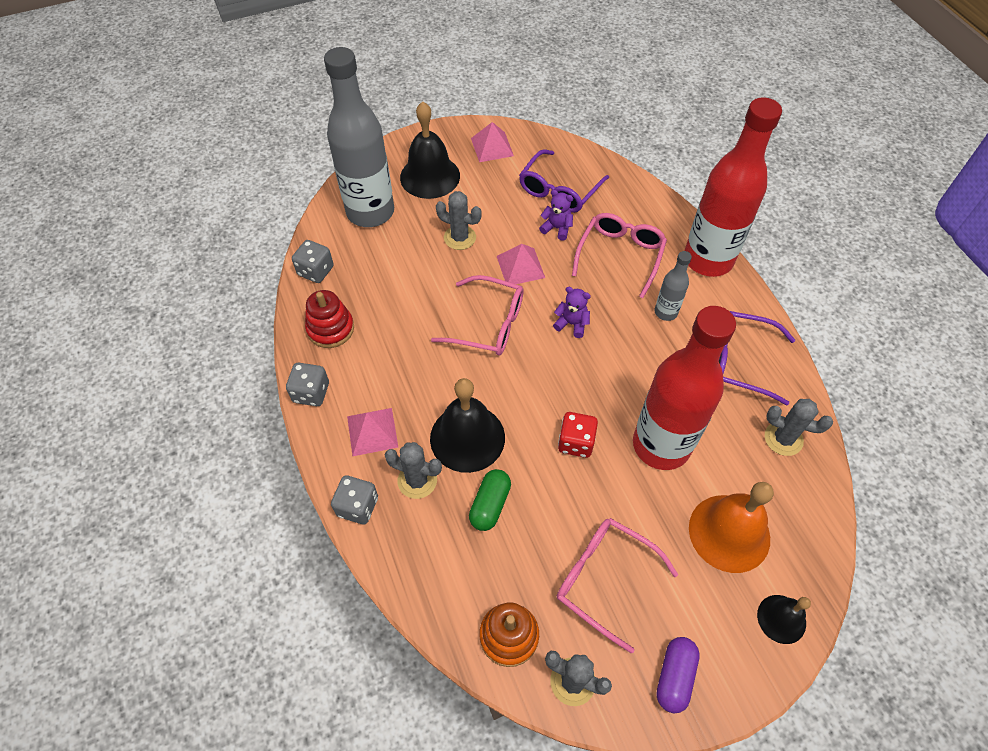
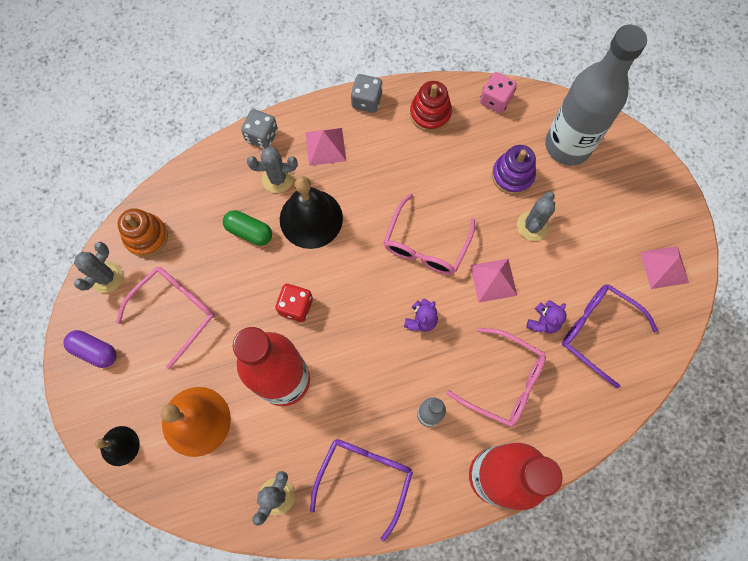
camera: 95 degrees right, 15 degrees up
(316, 271) = (495, 100): grey dice -> pink dice
(405, 254) = (512, 175): none -> purple stacking toy
(417, 480) = (277, 179): grey cactus -> grey cactus turned 60 degrees clockwise
(430, 176) = (617, 201): black bell -> none

